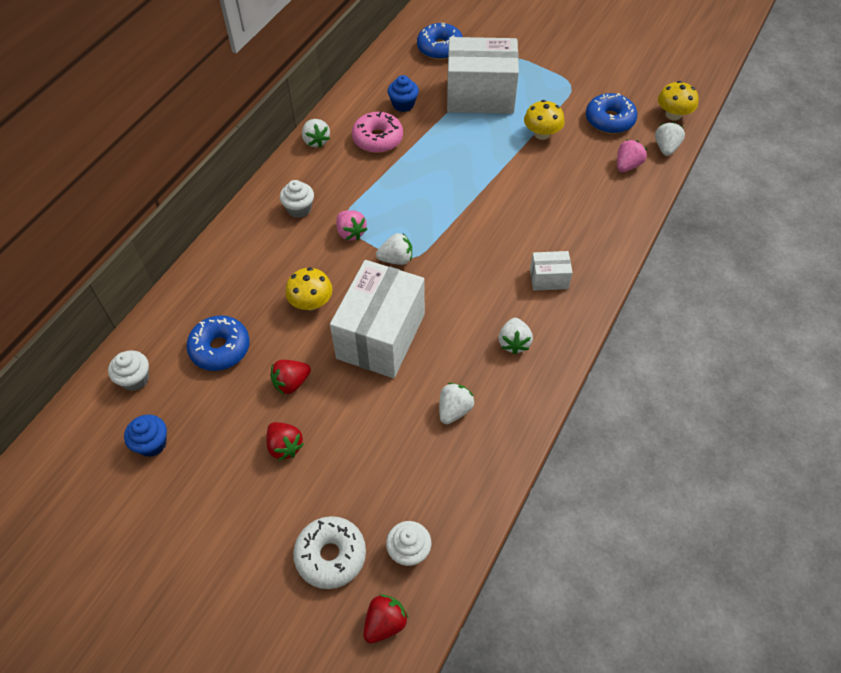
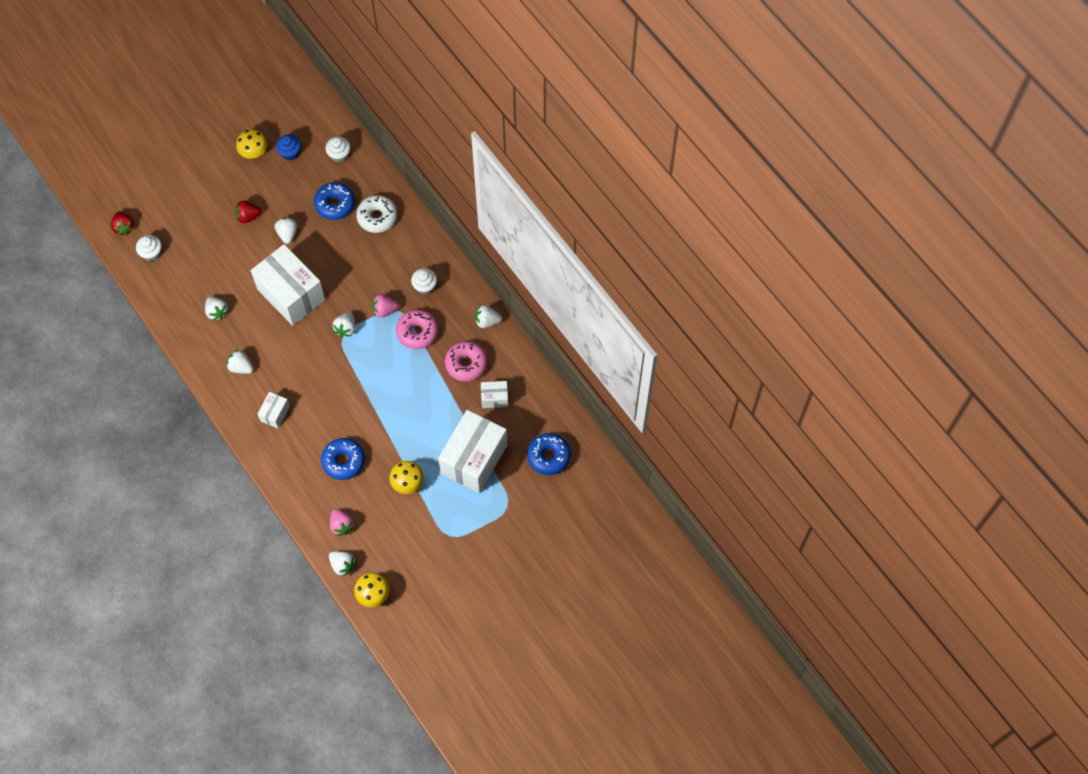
camera: 115 degrees right, 10 degrees up
(291, 383) = (287, 234): red strawberry -> white strawberry
(311, 302) = (340, 265): yellow mushroom -> yellow mushroom (254, 152)
(331, 555) = (172, 216): white donut -> white donut (377, 217)
(363, 193) = (417, 332): none -> pink donut
(403, 104) = (494, 398): blue cupcake -> white box
(609, 120) = (394, 541): blue donut -> blue donut (343, 461)

